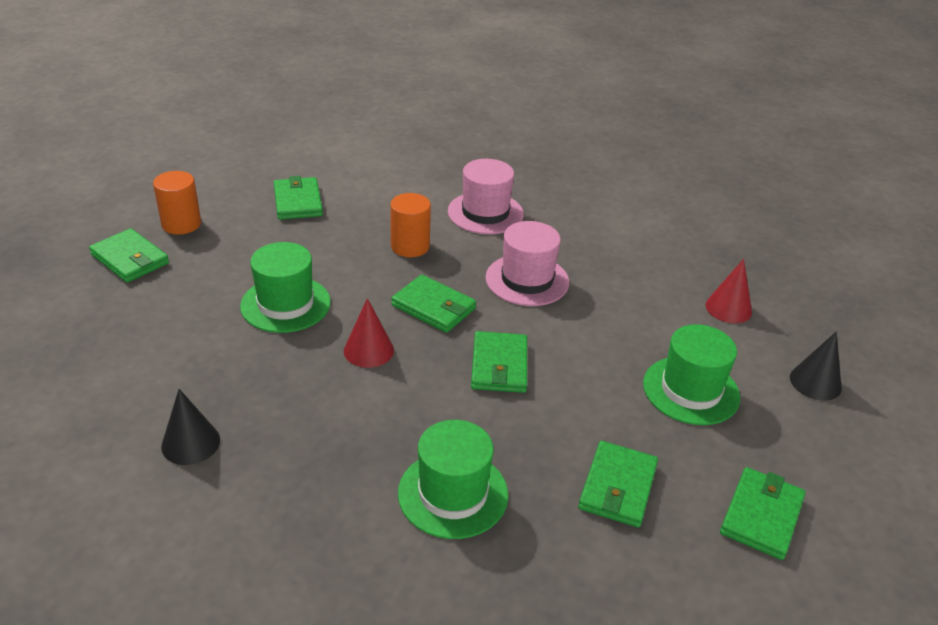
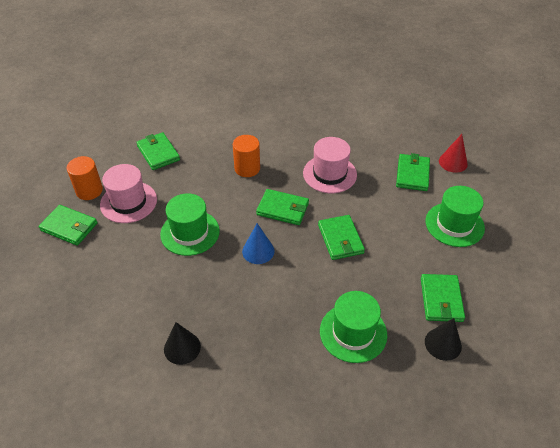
camera: 15 degrees left, 10 degrees up
(368, 350) = (258, 251): red cone -> blue cone
(485, 213) = (282, 131): pink hat -> pink hat (128, 202)
(761, 515) = (523, 293): green wallet -> green wallet (412, 174)
(815, 382) = (518, 199): black cone -> black cone (443, 344)

